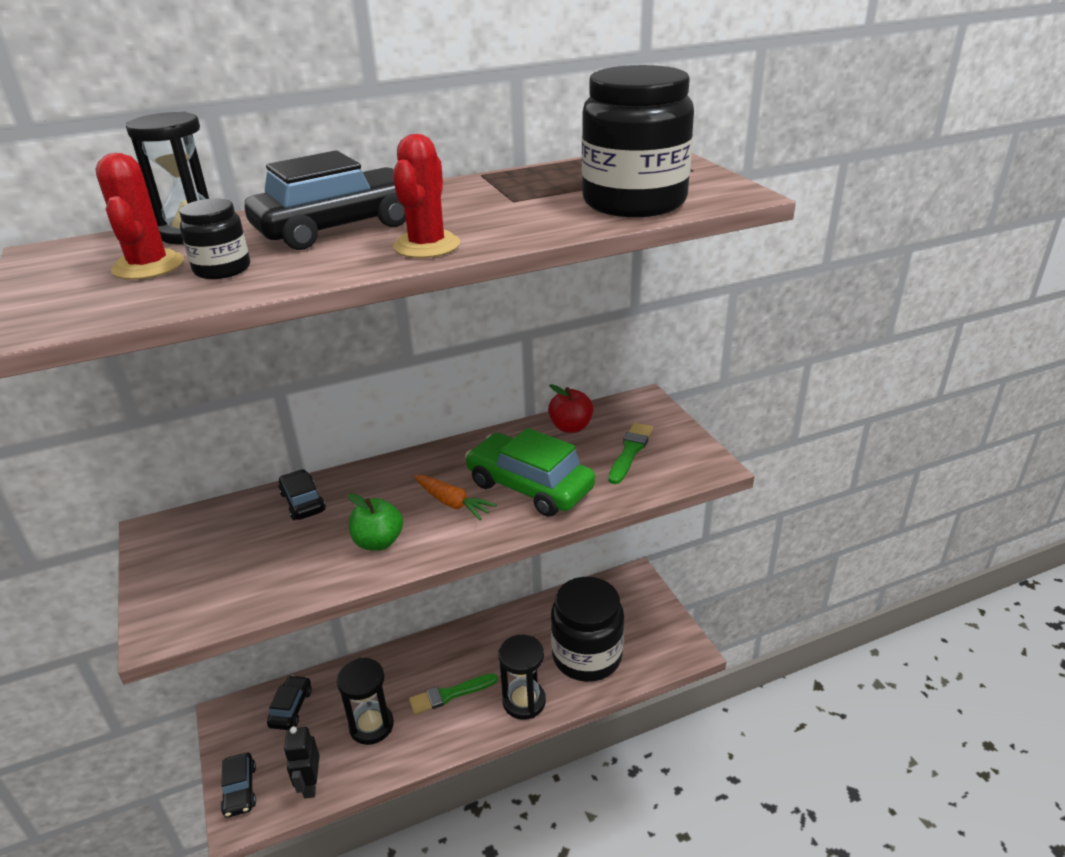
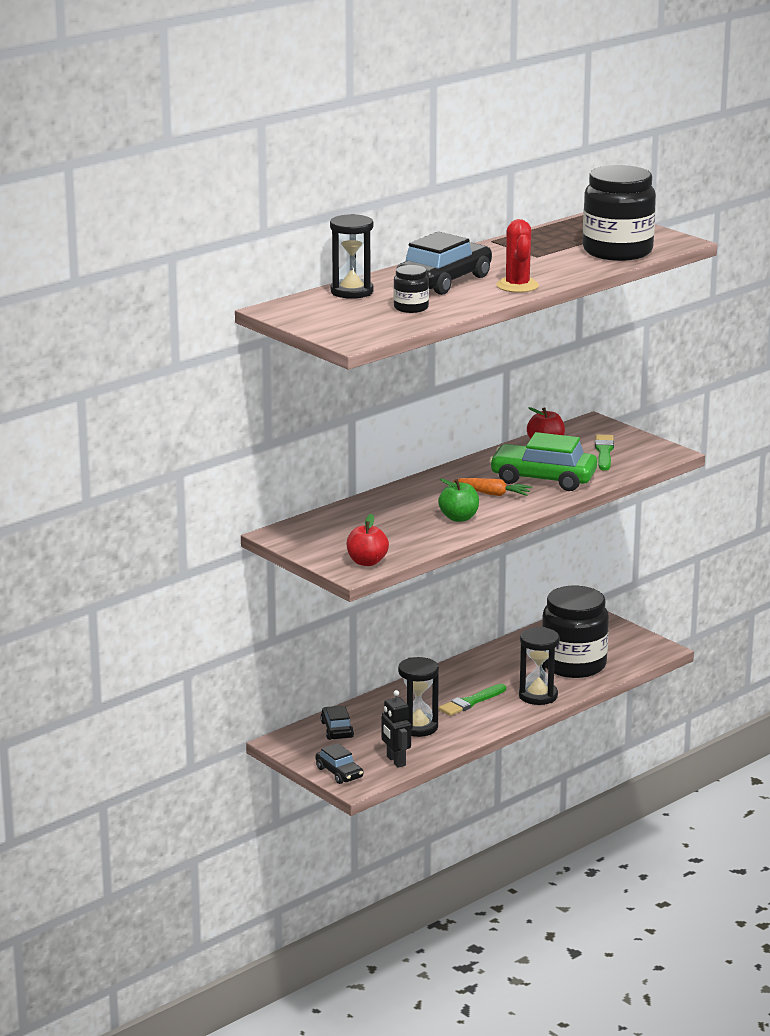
camera: 20 degrees left, 10 degrees down
(148, 266) = (360, 310): red cactus -> none
(194, 612) = (367, 562): none -> red apple
(302, 502) = (375, 507): black car -> none

